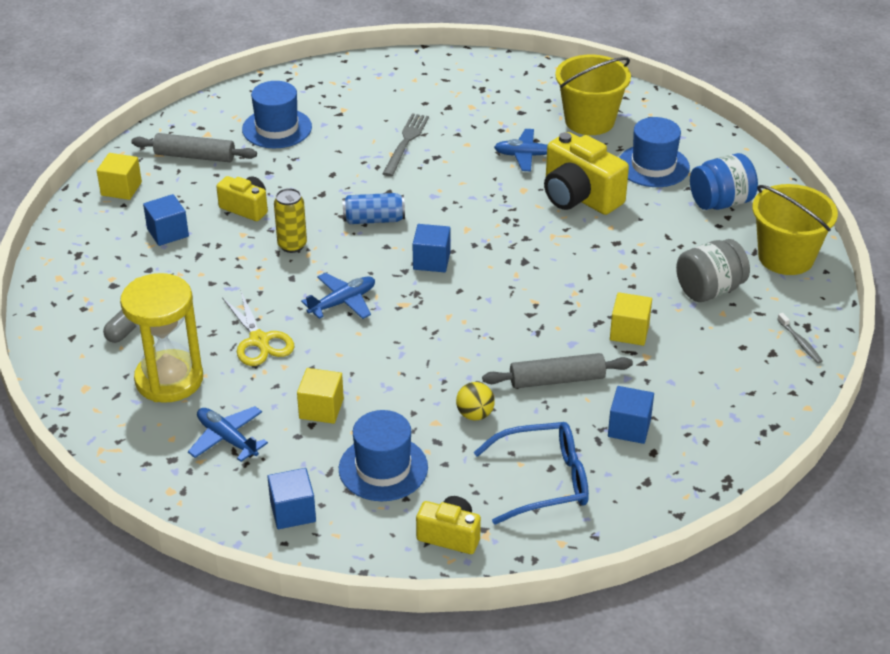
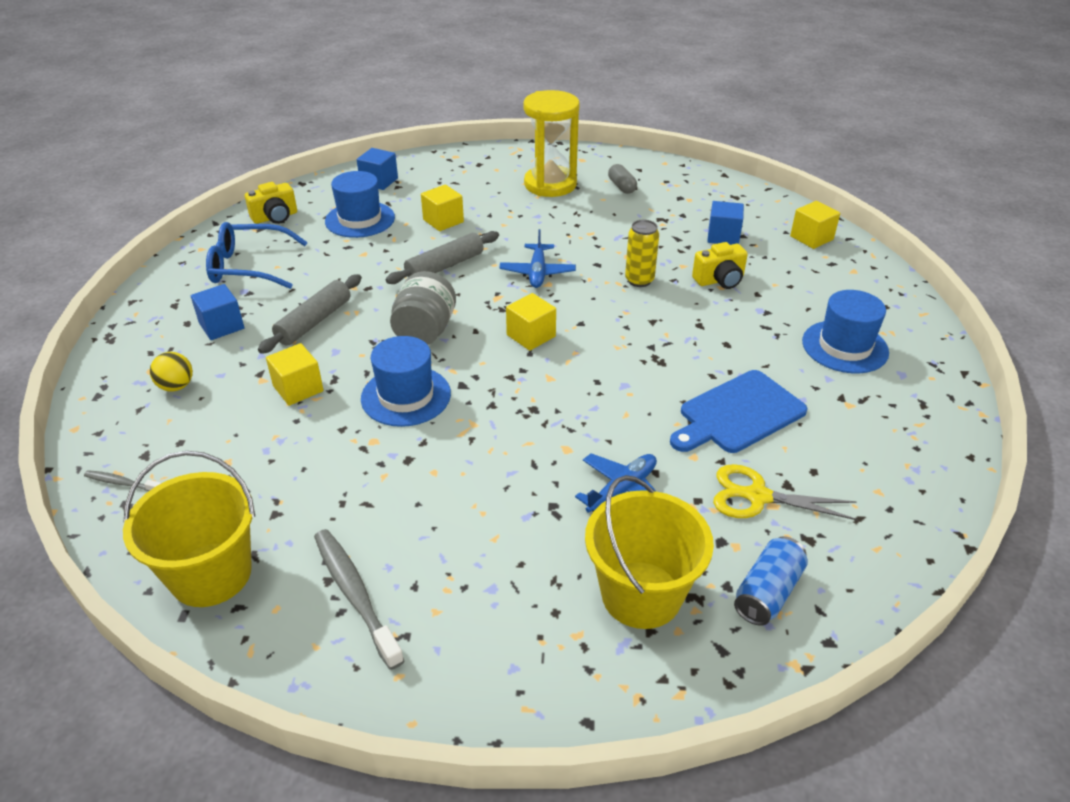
camera: 130 degrees right, 0 degrees up
(195, 156) = (832, 286): grey rolling pin -> grey rolling pin (445, 266)
(227, 439) = (468, 184): blue plane -> none
(259, 340) = (543, 225): yellow scissors -> yellow scissors (757, 496)
(374, 220) = (626, 334): blue can -> blue can (767, 592)
(405, 143) = (738, 414): grey fork -> blue cutting board
(431, 261) = (531, 336): blue cube -> yellow cube
(475, 414) = (344, 271): yellow ball -> yellow ball (176, 386)
(543, 481) = (249, 266): blue glasses -> blue glasses turned 60 degrees clockwise
(579, 197) = (507, 481): yellow camera -> none
(653, 166) = (487, 586): blue hat -> blue hat (406, 396)
(709, 290) = (263, 475): grey jar -> grey jar (425, 331)
(721, 202) = (355, 595): blue jar -> grey toothbrush

